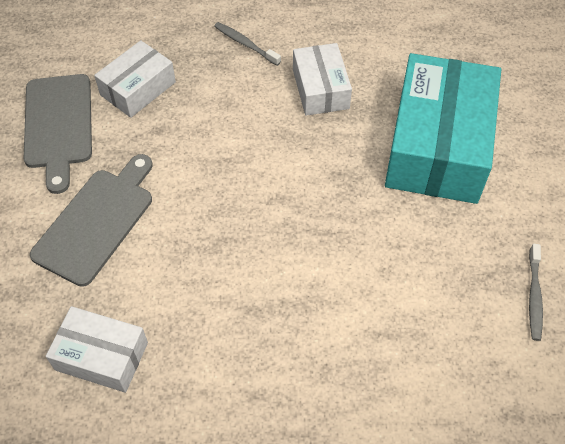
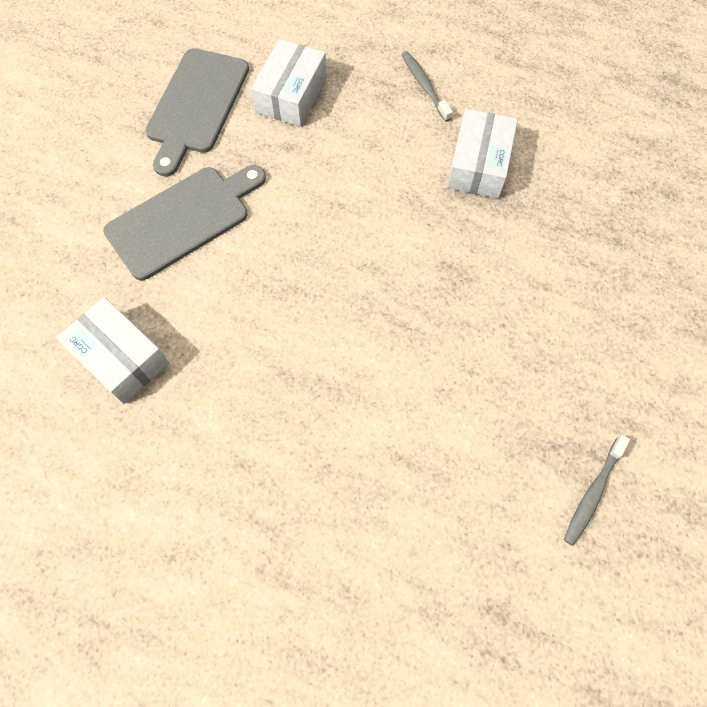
camera: 25 degrees right, 10 degrees up
(138, 88) = (291, 95): white box -> white box turned 45 degrees counterclockwise
(438, 146) = (575, 278): turquoise box -> none

